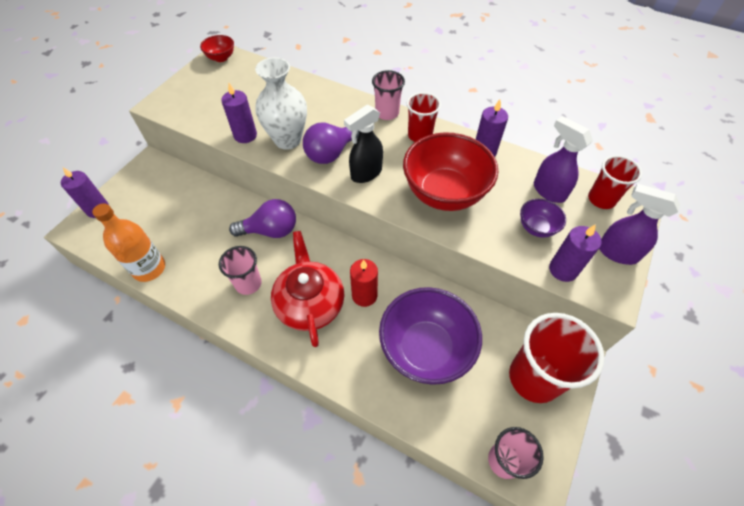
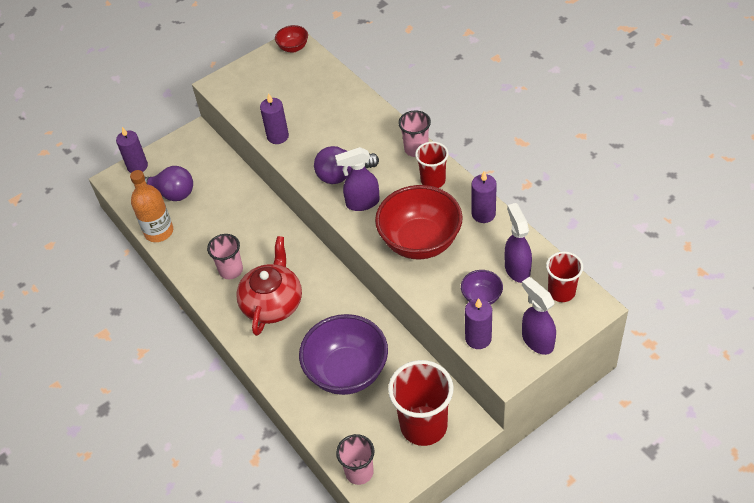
camera: 30 degrees right, 5 degrees down
(270, 230) = (270, 230): purple light bulb -> purple light bulb (171, 193)
(288, 140) = (312, 151): white vase -> none
(364, 295) = (321, 312): red candle -> none
(365, 173) = (362, 203): black spray bottle -> purple spray bottle

